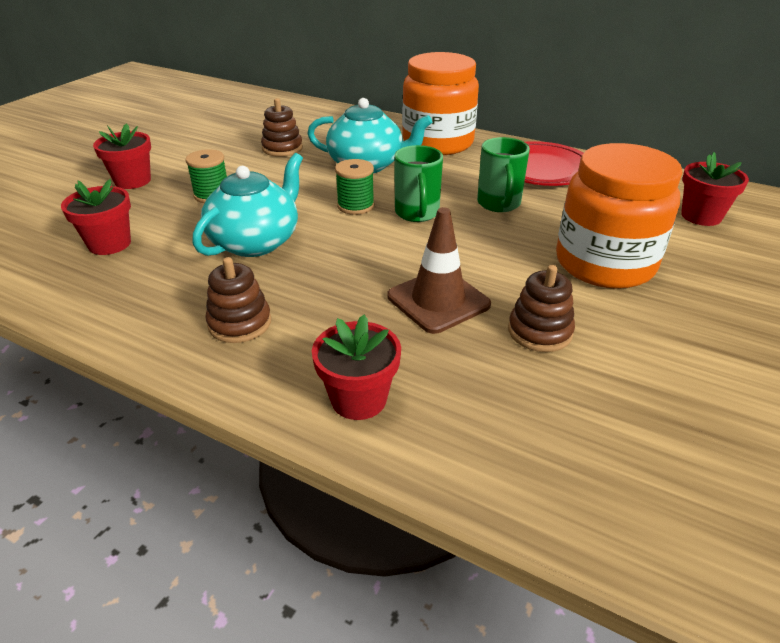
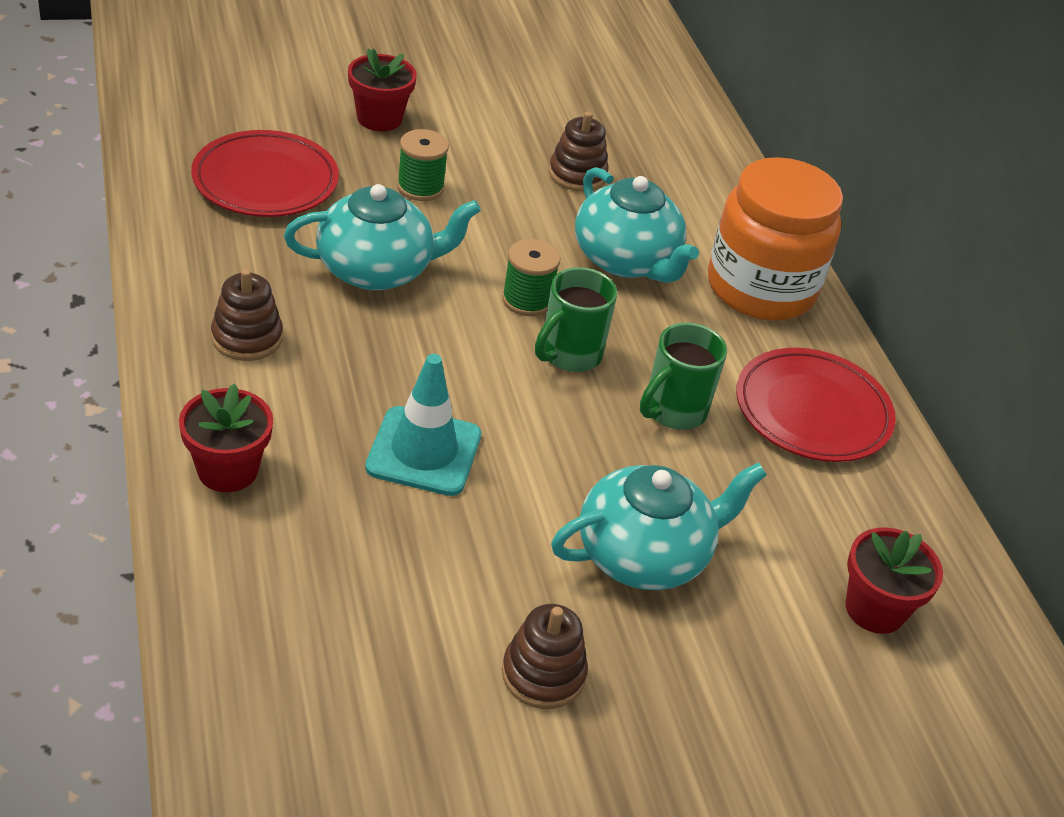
camera: 40 degrees right, 5 degrees up
(109, 244) = (265, 181): red flower pot -> red plate
(438, 300) = (424, 451): brown traffic cone -> turquoise traffic cone
(539, 331) = (453, 550): brown stacking toy -> brown stacking toy (543, 674)
(604, 264) = (644, 555): orange jar -> turquoise teapot

